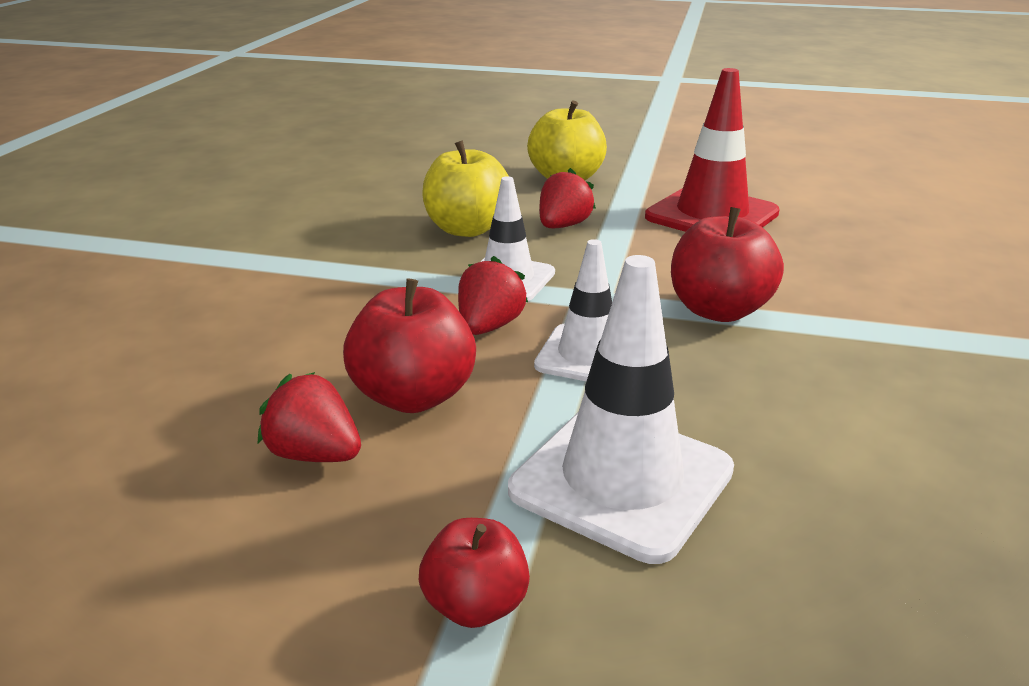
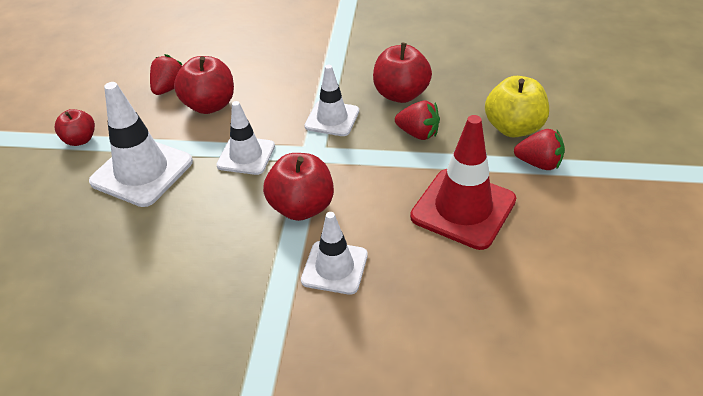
camera: 85 degrees right, 15 degrees up
(467, 229) = (401, 94): yellow apple -> red apple
(489, 326) = (275, 119): red strawberry -> red strawberry (538, 163)
(834, 293) = (334, 267): none -> white traffic cone

